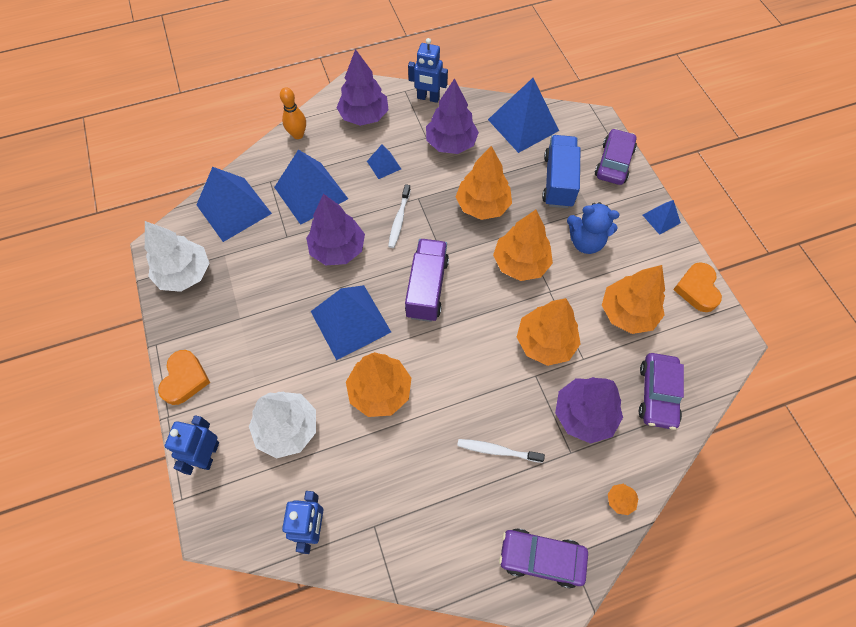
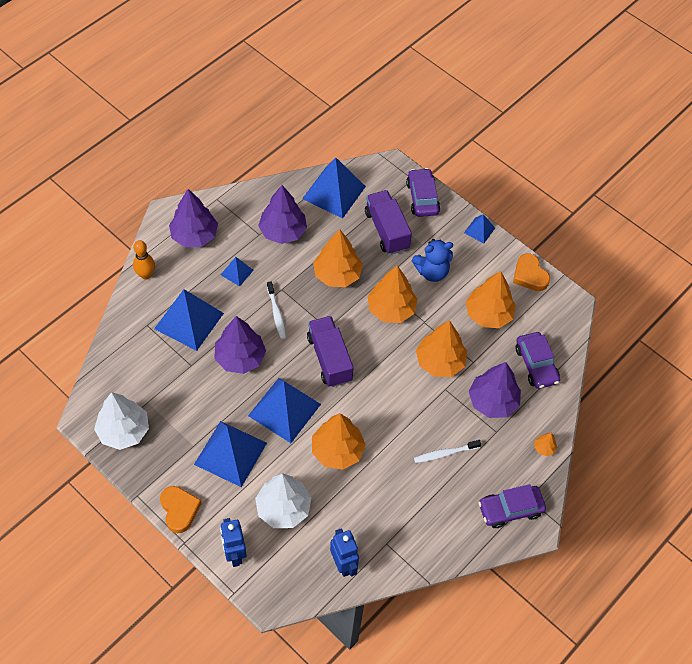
camera: 30 degrees left, 5 degrees down
(234, 209) = (130, 361): blue pyramid -> blue pyramid (230, 453)
(428, 98) = (241, 198): blue robot -> none
(558, 181) = (386, 230): blue truck -> purple truck

